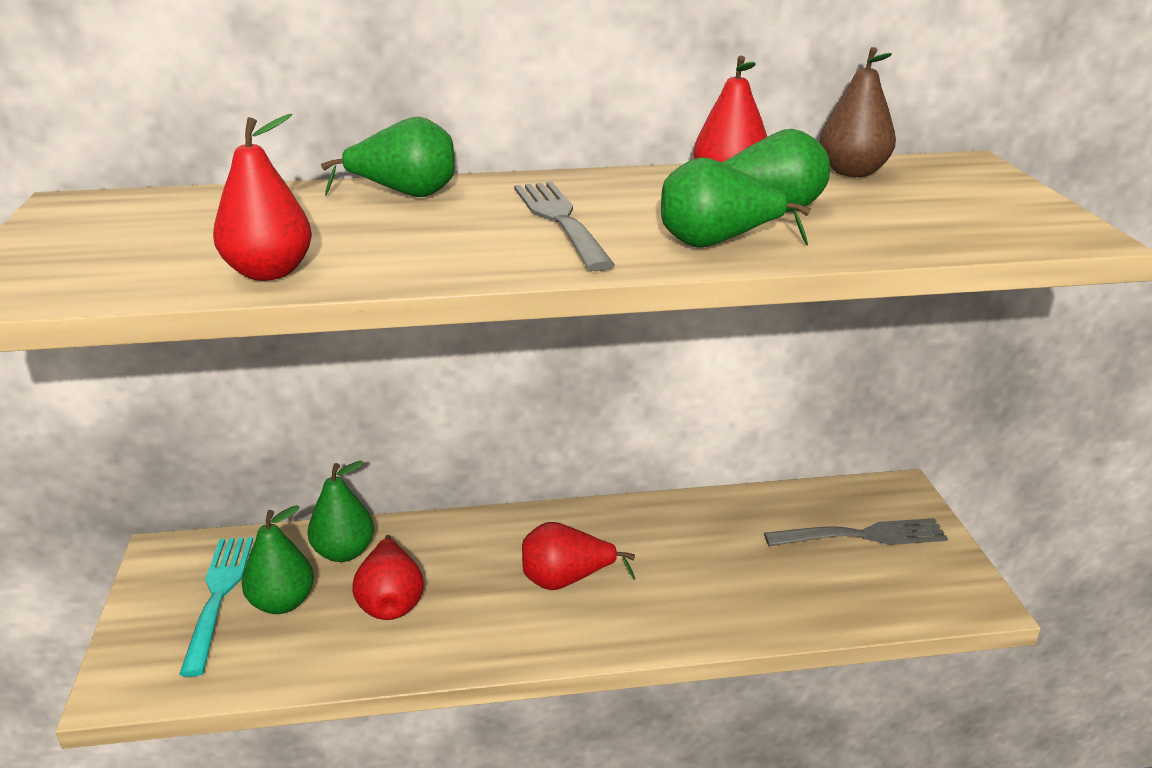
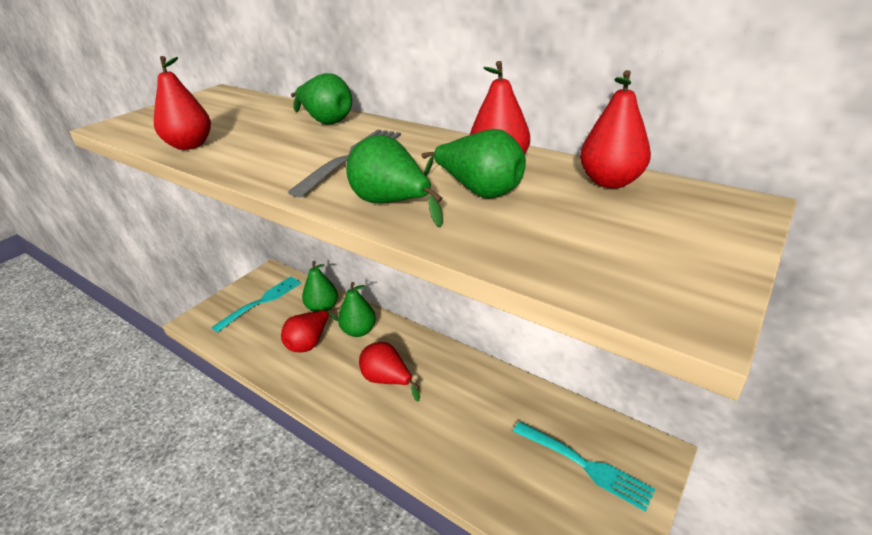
camera: 45 degrees right, 5 degrees up
(282, 603) = (276, 318): green pear -> green pear (359, 331)
(852, 172) = (610, 182): brown pear -> red pear
(861, 536) = (584, 465): grey fork -> turquoise fork

